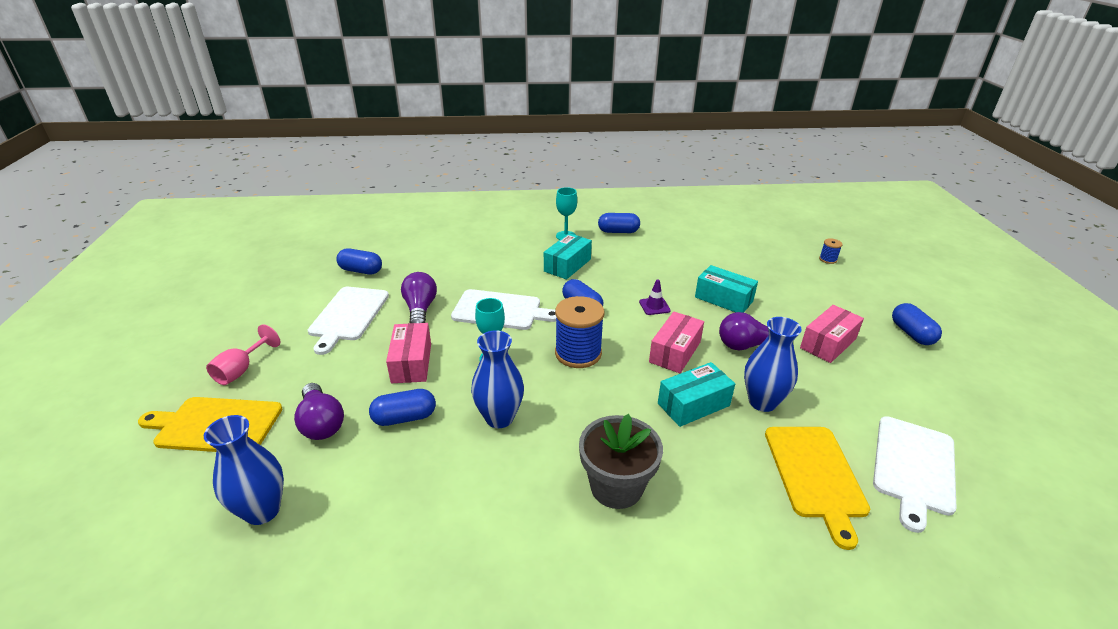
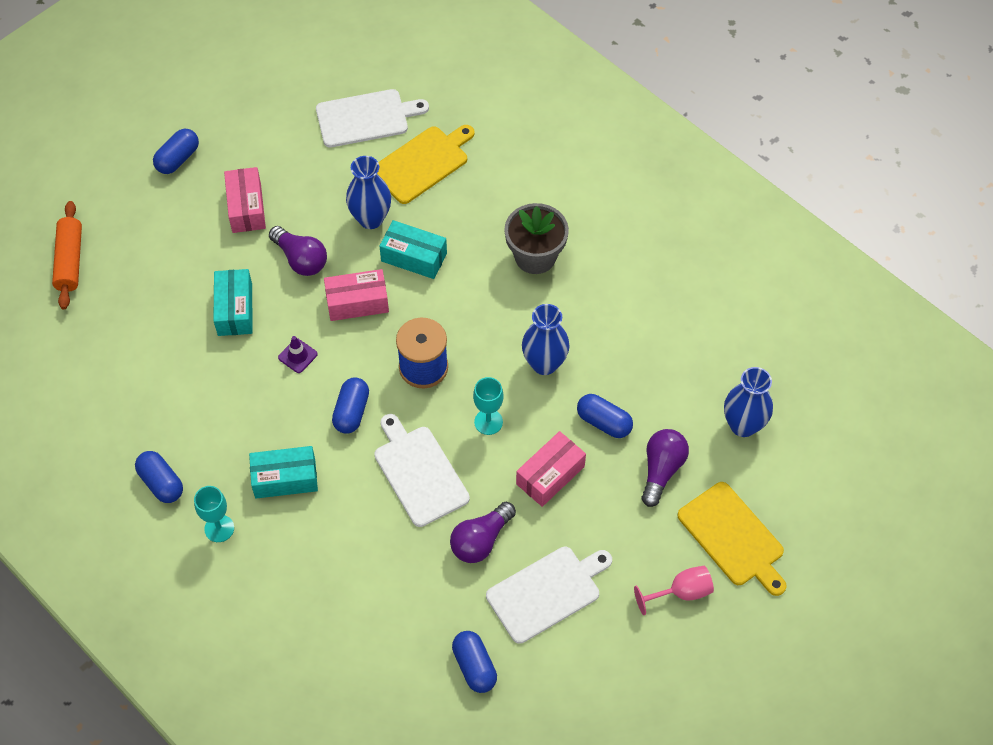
camera: 130 degrees left, 25 degrees up
(828, 259) = (69, 261): blue spool -> orange rolling pin
(828, 343) = (246, 208): pink box -> pink box turned 75 degrees clockwise

